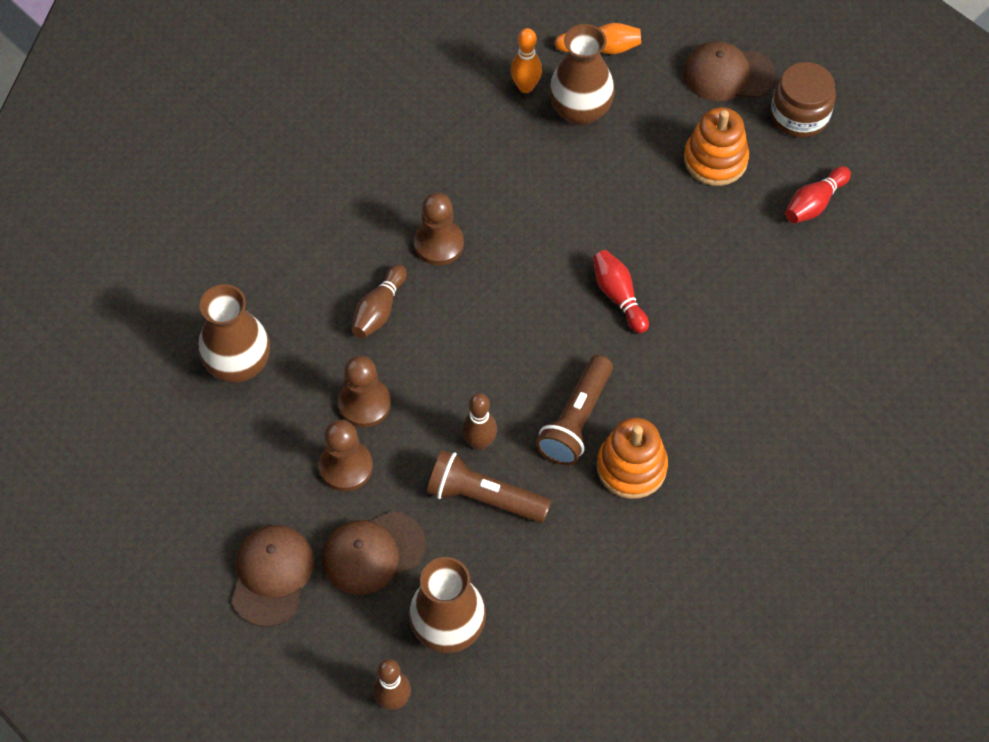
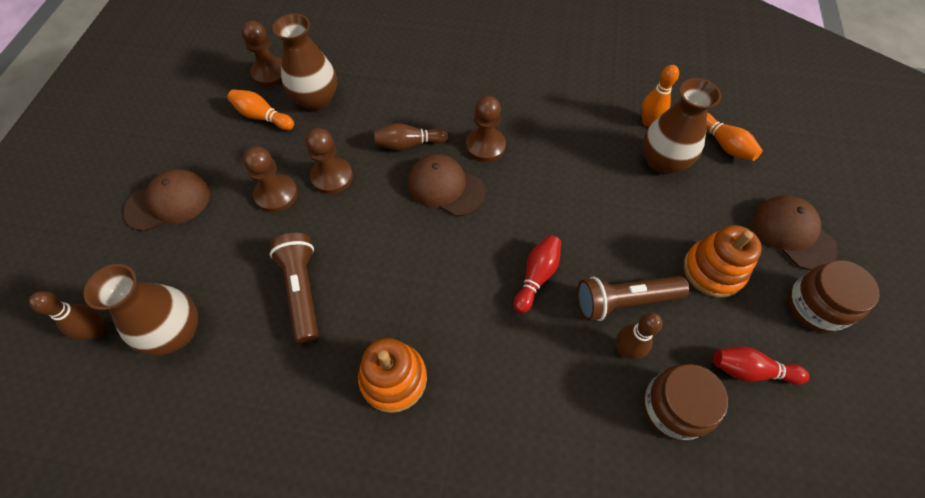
camera: 55 degrees right, 0 degrees up
(153, 390) = (270, 73): none -> brown pawn
(219, 430) = (262, 117): none -> orange bowling pin
(373, 552) = (216, 248): brown cap -> brown cap (445, 187)
(479, 442) = (346, 260): brown bowling pin -> brown bowling pin (625, 350)
(576, 420) = (408, 312): brown flashlight -> brown flashlight (624, 301)
(803, 278) = (673, 407): none -> brown jar

